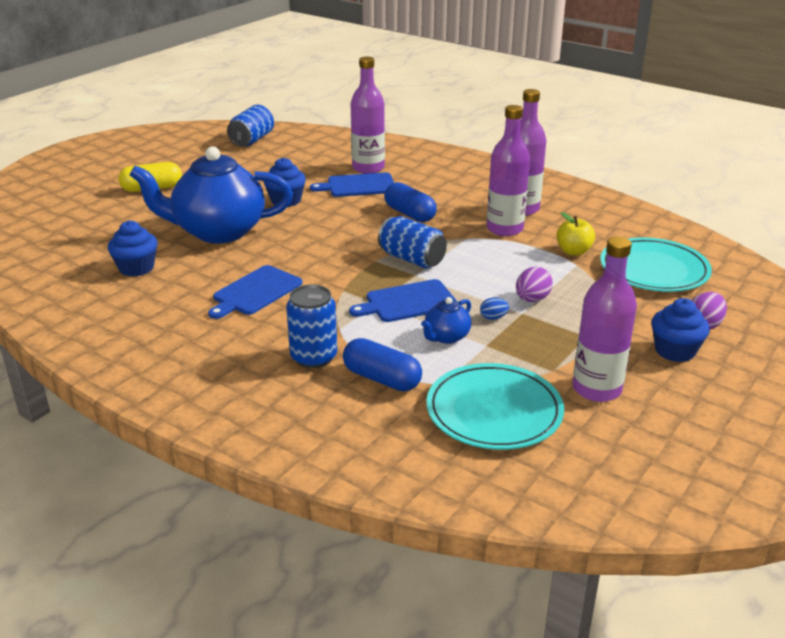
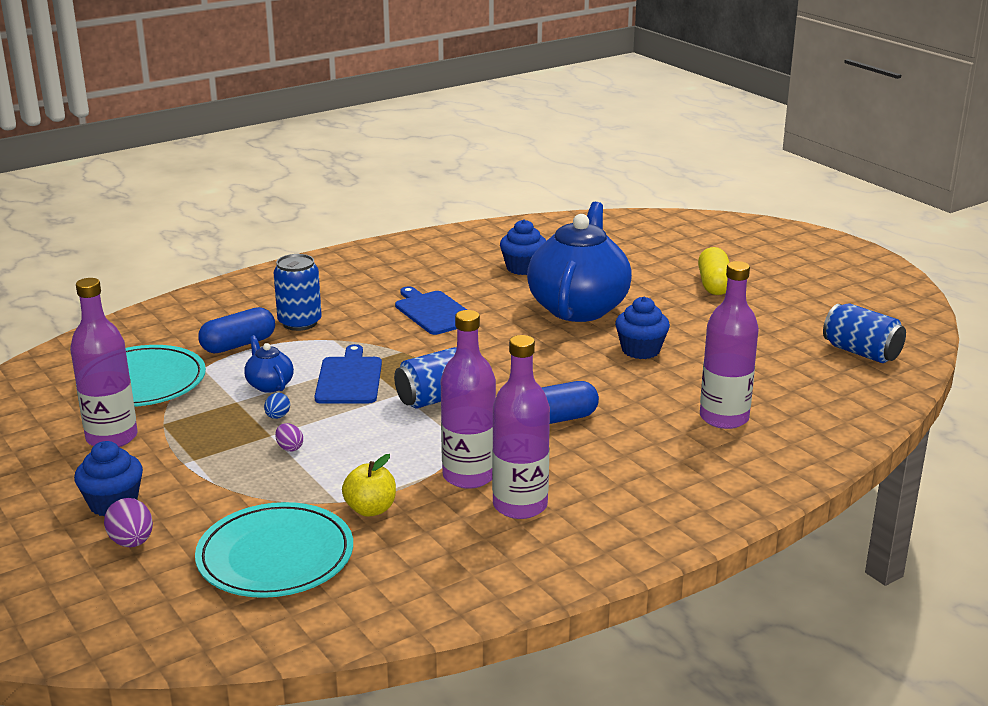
camera: 110 degrees right, 5 degrees down
(358, 186) = (664, 401): blue cutting board -> none
(532, 299) = (289, 448): purple egg -> purple egg, size x0.63

